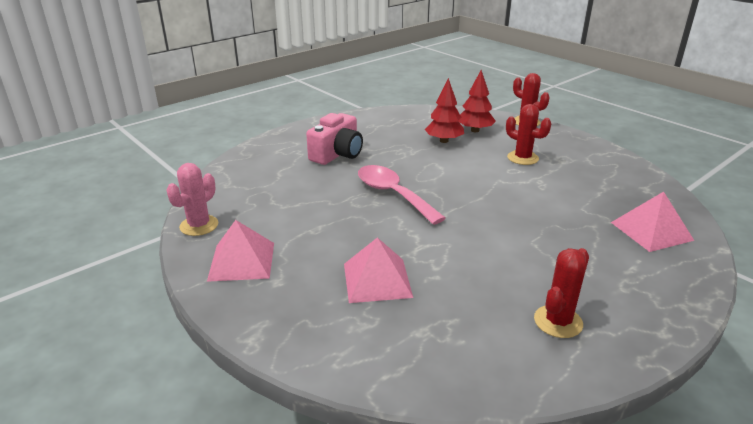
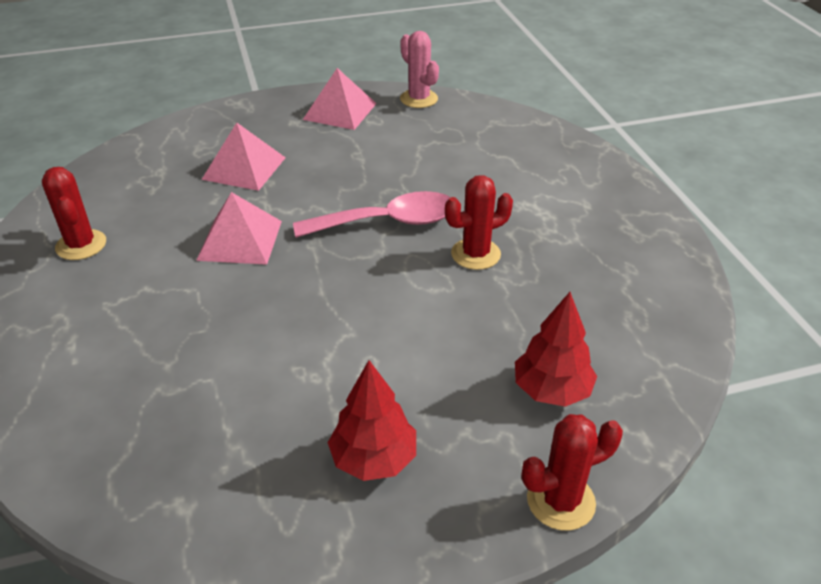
camera: 115 degrees right, 10 degrees up
(337, 154) = (533, 209): pink camera -> none
(444, 141) = (525, 329): red tree -> red tree (374, 459)
(522, 158) = (401, 399): red cactus -> red cactus (475, 254)
(651, 231) = (98, 419): pink pyramid -> pink pyramid (240, 240)

